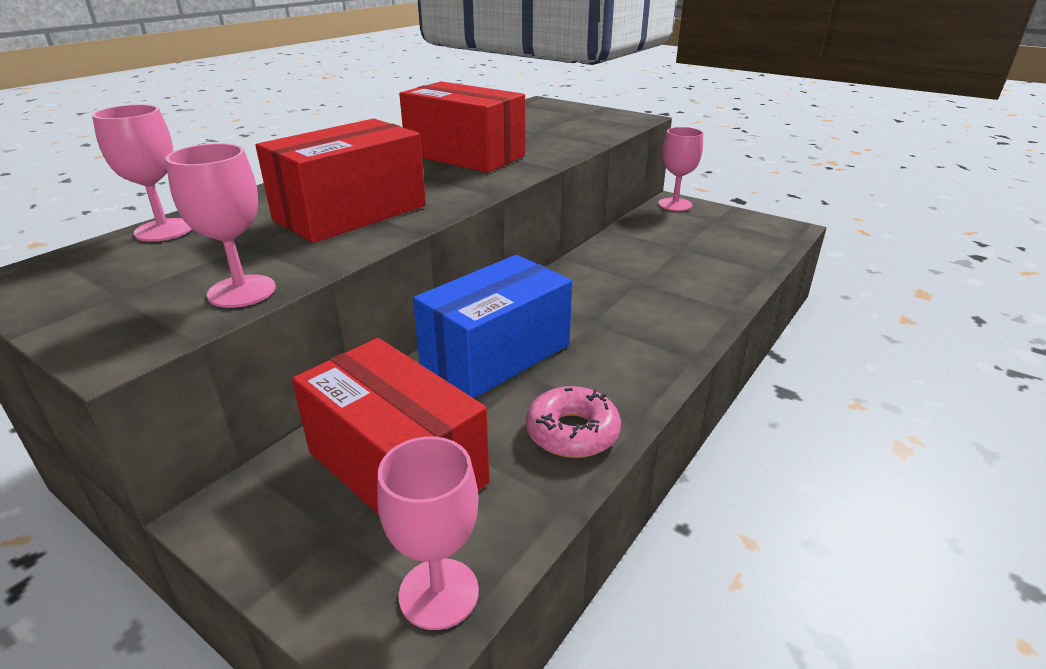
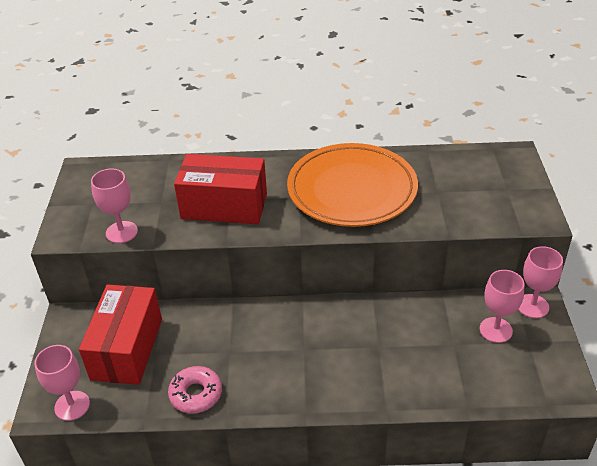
camera: 55 degrees right, 10 degrees up
(164, 230) = (152, 168): pink goblet -> pink goblet (495, 330)
(464, 155) = (352, 190): red box -> orange plate
(496, 354) = (236, 329): blue box -> none

